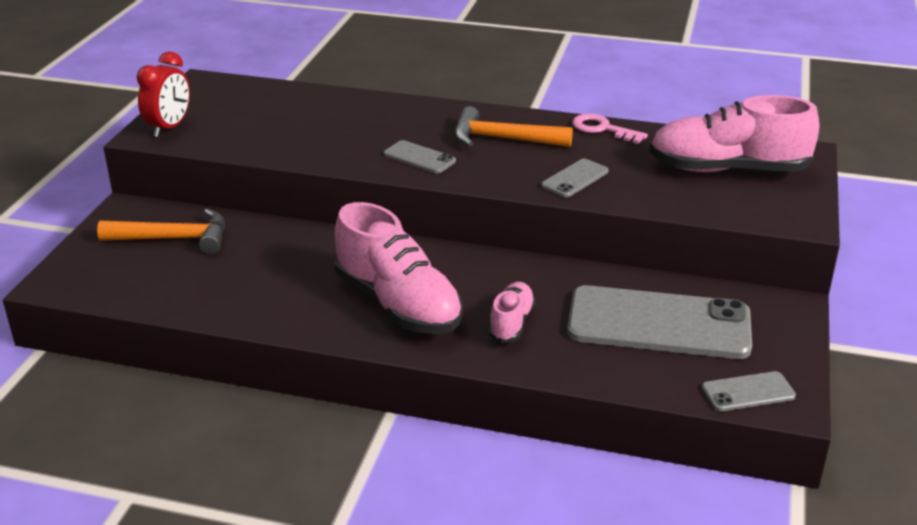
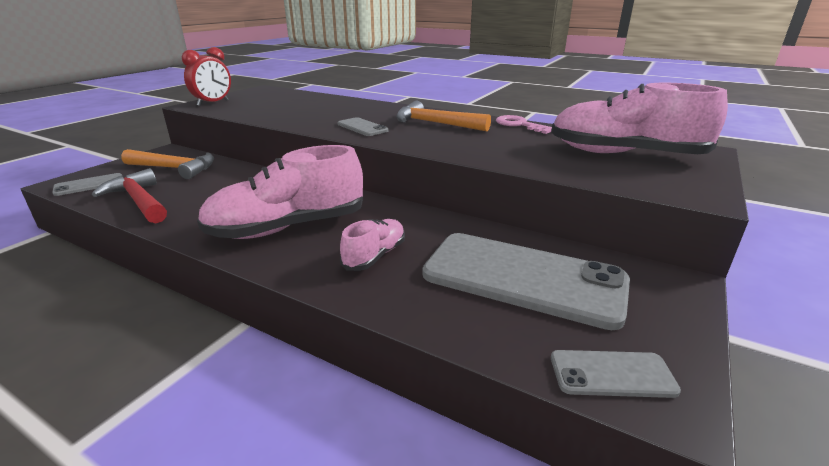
camera: 15 degrees right, 5 degrees down
(189, 295) = (139, 201): none -> red hammer
(398, 304) = (288, 227): pink shoe -> pink shoe turned 90 degrees clockwise
(575, 179) = (478, 148): grey phone -> grey phone (89, 185)

